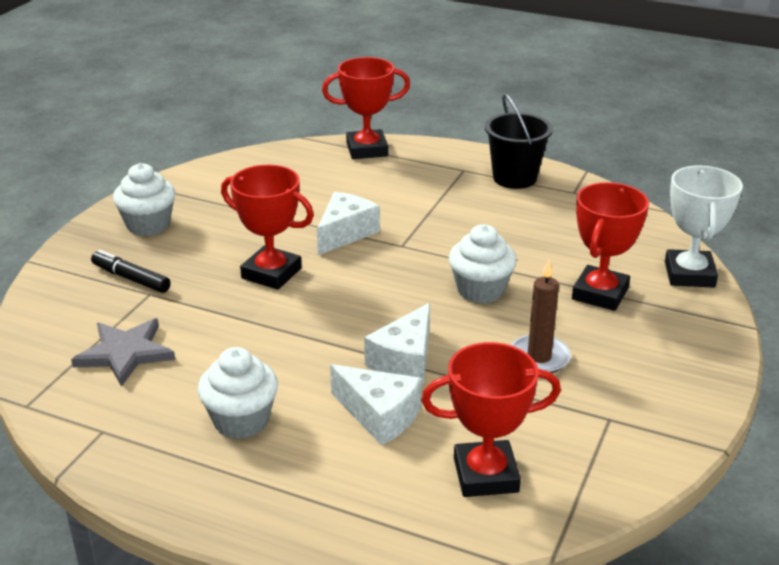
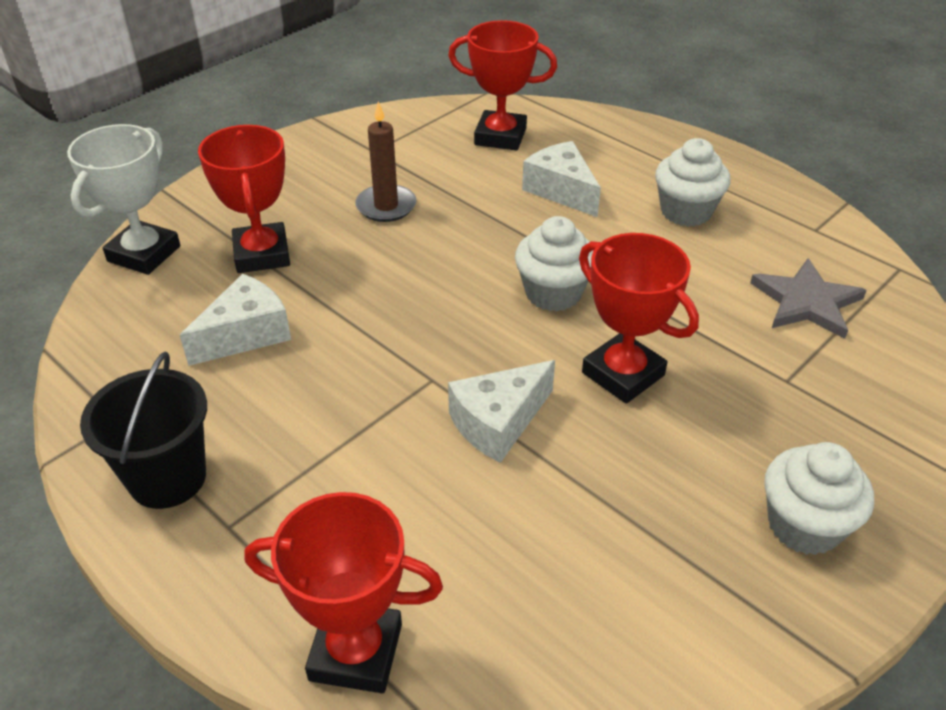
camera: 160 degrees left, 10 degrees up
(131, 278) = (816, 412): black marker -> none
(405, 360) = (513, 231): white cheese -> white cheese (246, 334)
(480, 290) = (383, 288): white cupcake -> white cupcake (553, 293)
(600, 294) = (262, 254): red trophy -> red trophy turned 60 degrees counterclockwise

